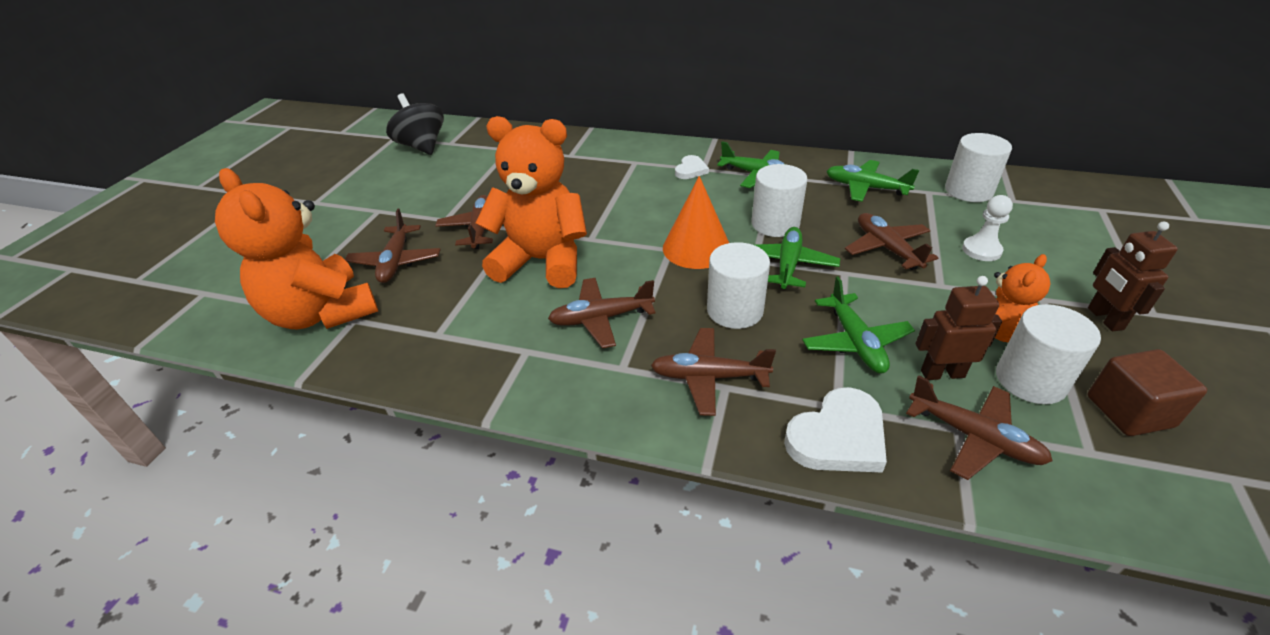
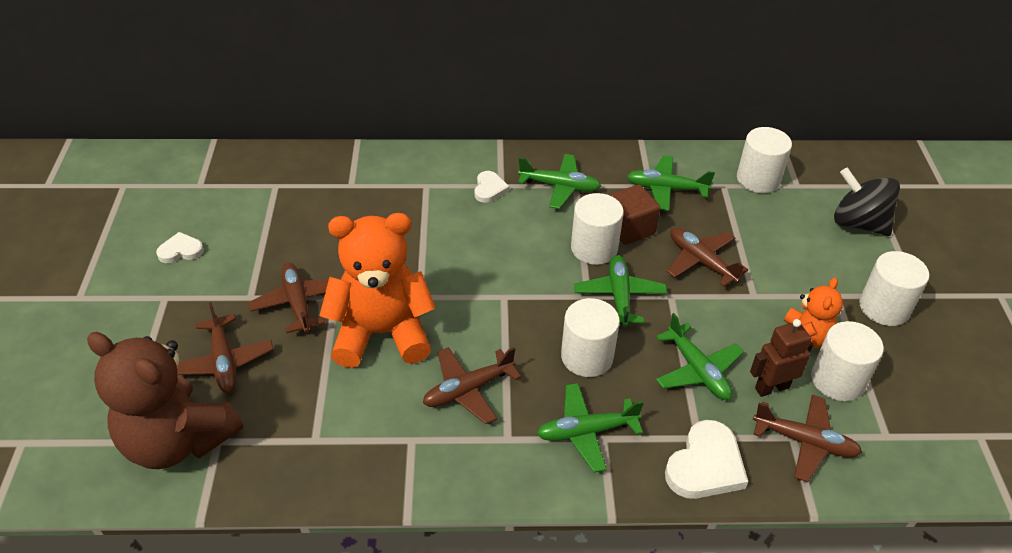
camera: 20 degrees left, 5 degrees up
(322, 313) = (178, 440): orange teddy bear -> brown teddy bear
(410, 182) = (180, 250): none -> white heart
(422, 146) = (167, 195): black spinning top -> black spinning top (858, 223)
(696, 248) = (529, 290): orange cone -> none
(709, 377) = (586, 432): brown plane -> green plane
(981, 250) = (780, 250): white pawn -> none
(1104, 319) = (884, 307): brown robot -> white cylinder
(1129, 411) = (909, 393): brown cube -> brown cube (629, 228)

